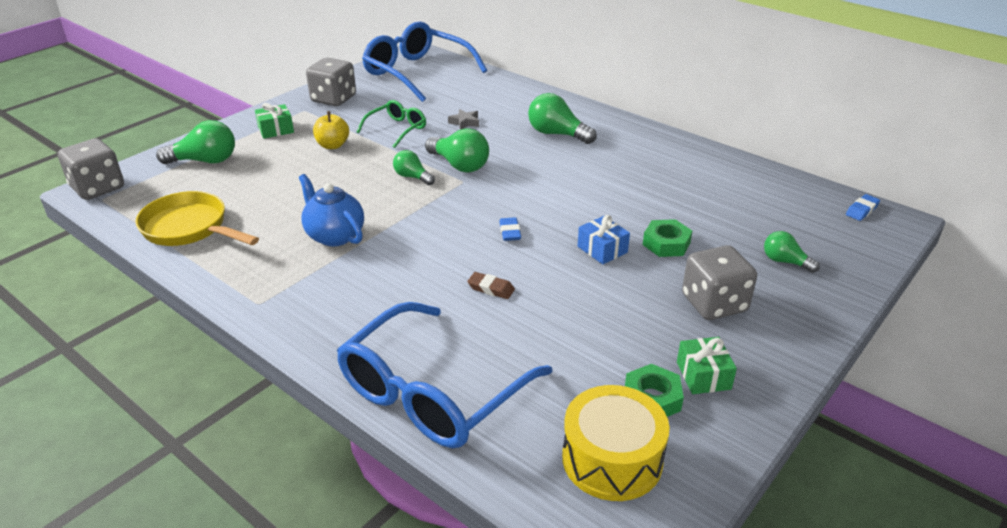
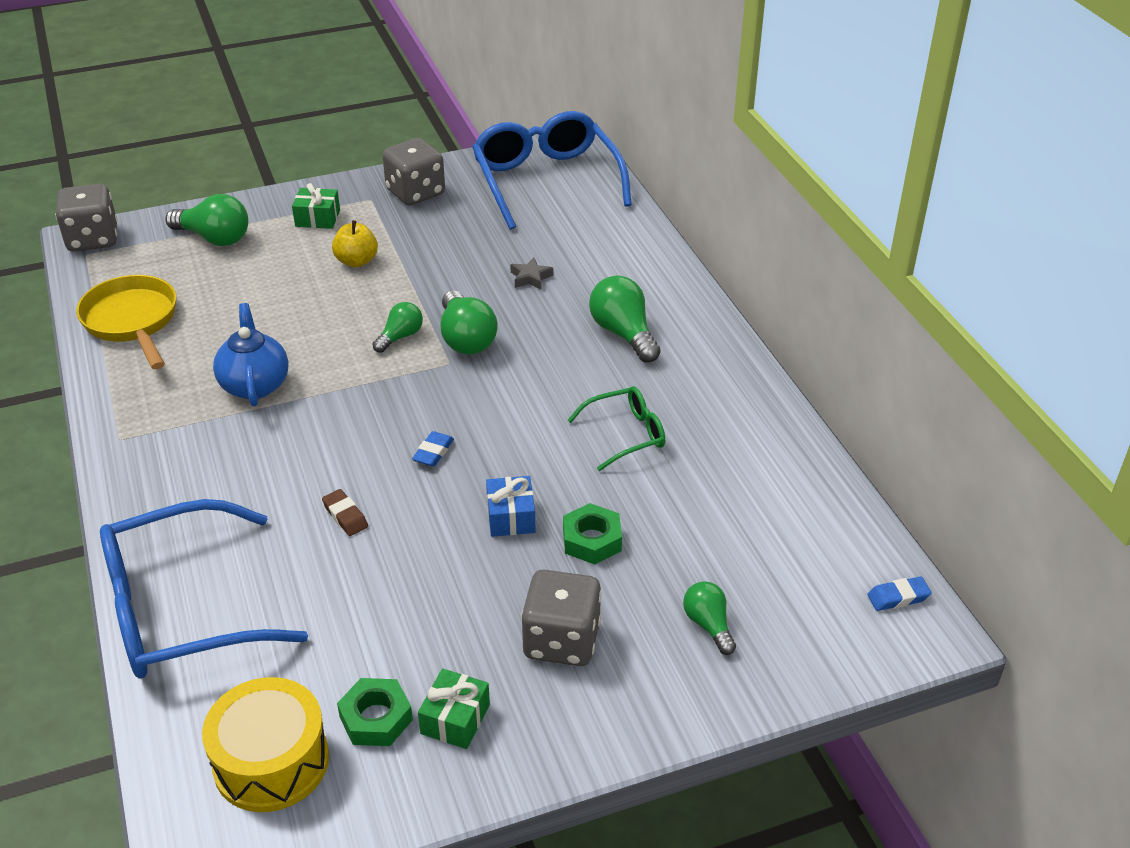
camera: 30 degrees right, 5 degrees up
(397, 129) = (445, 261): green glasses -> green glasses (626, 434)
(412, 177) = (400, 337): green light bulb -> green light bulb turned 60 degrees clockwise

